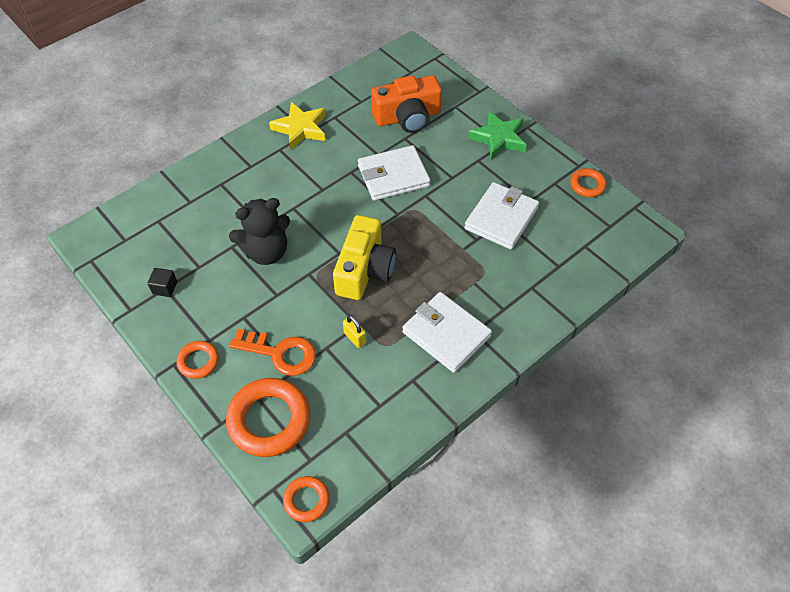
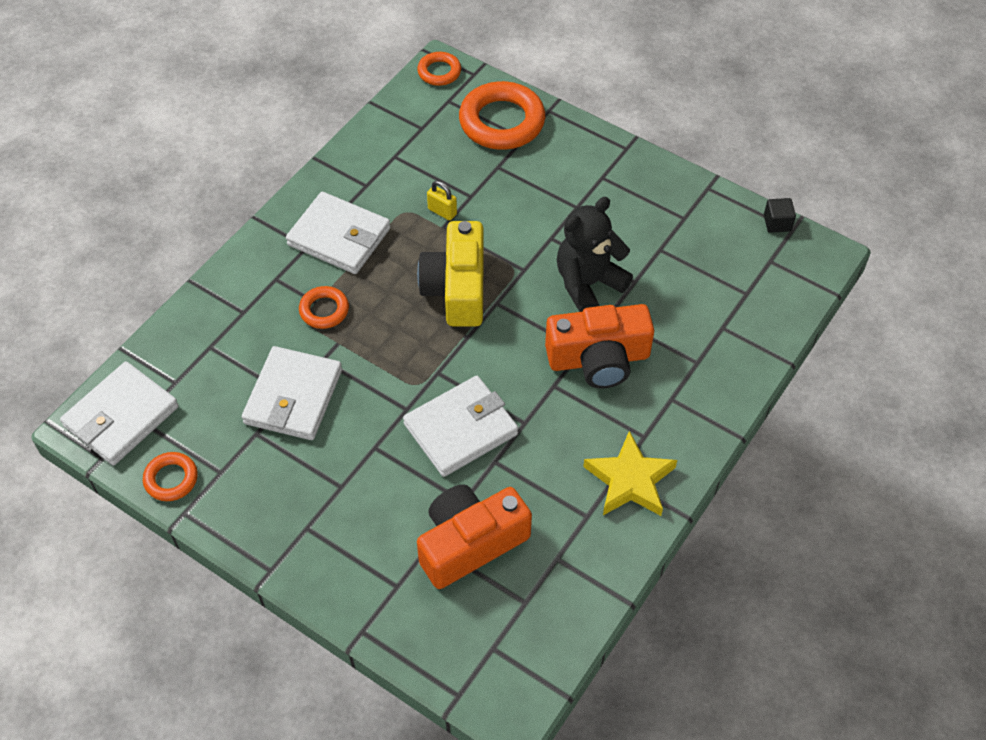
camera: 165 degrees right, 0 degrees up
(165, 288) = (684, 217): black cube -> black cube (777, 223)
(198, 361) = (601, 155): orange ring -> orange ring (324, 310)
(280, 353) = (518, 180): orange key -> none
(284, 199) = (598, 359): none -> orange camera
(498, 138) = (315, 535): green star -> none
(623, 230) = (121, 417): none -> white wallet

